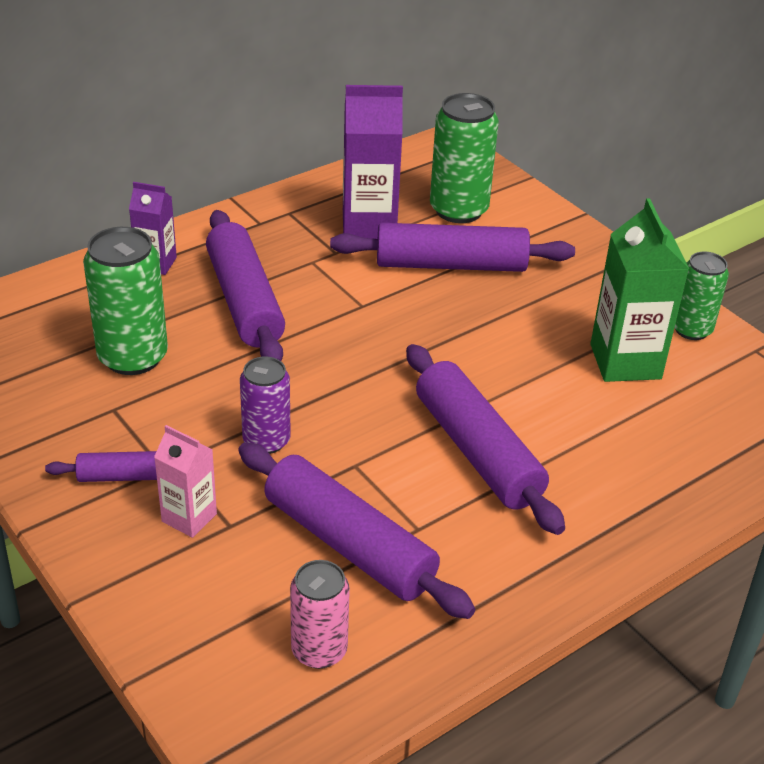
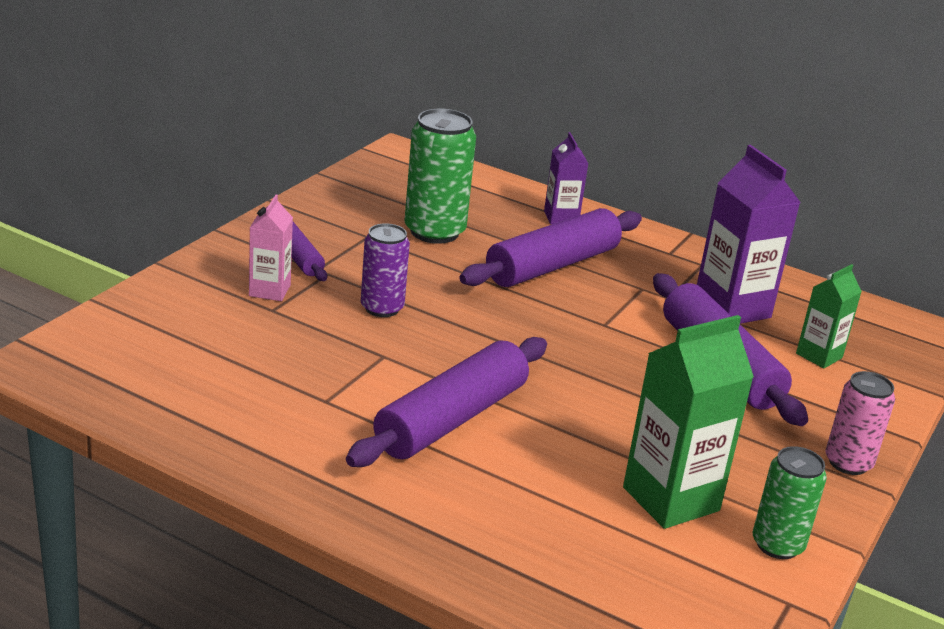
camera: 65 degrees right, 10 degrees down
(319, 650) = (159, 373): pink can -> pink can (848, 462)
(349, 544) = (285, 368): purple rolling pin -> none
(458, 210) = (819, 356): green can -> green carton

